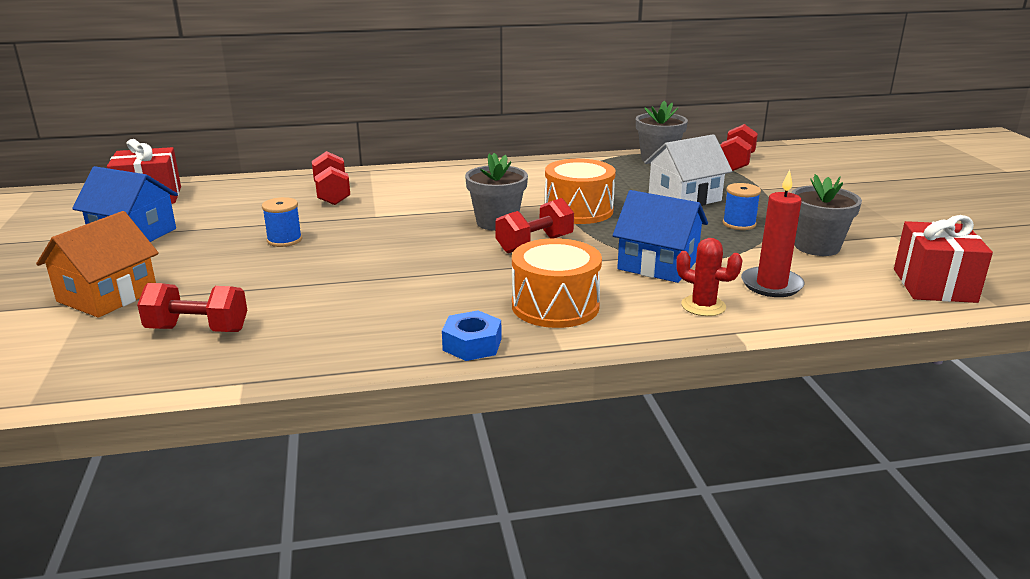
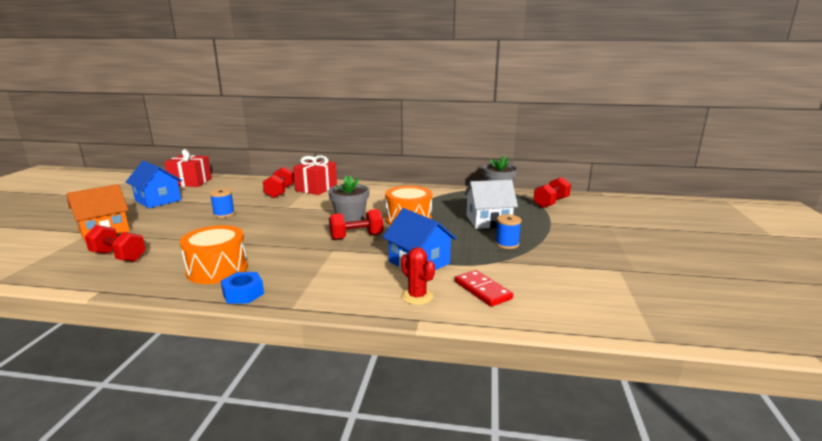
camera: 20 degrees right, 5 degrees down
(555, 306) = (321, 278): orange drum -> orange drum (217, 269)
(771, 285) = (483, 290): red candle -> red domino
(817, 247) = (548, 268): grey flower pot -> none
(934, 285) = (613, 314): red gift -> red gift (316, 188)

